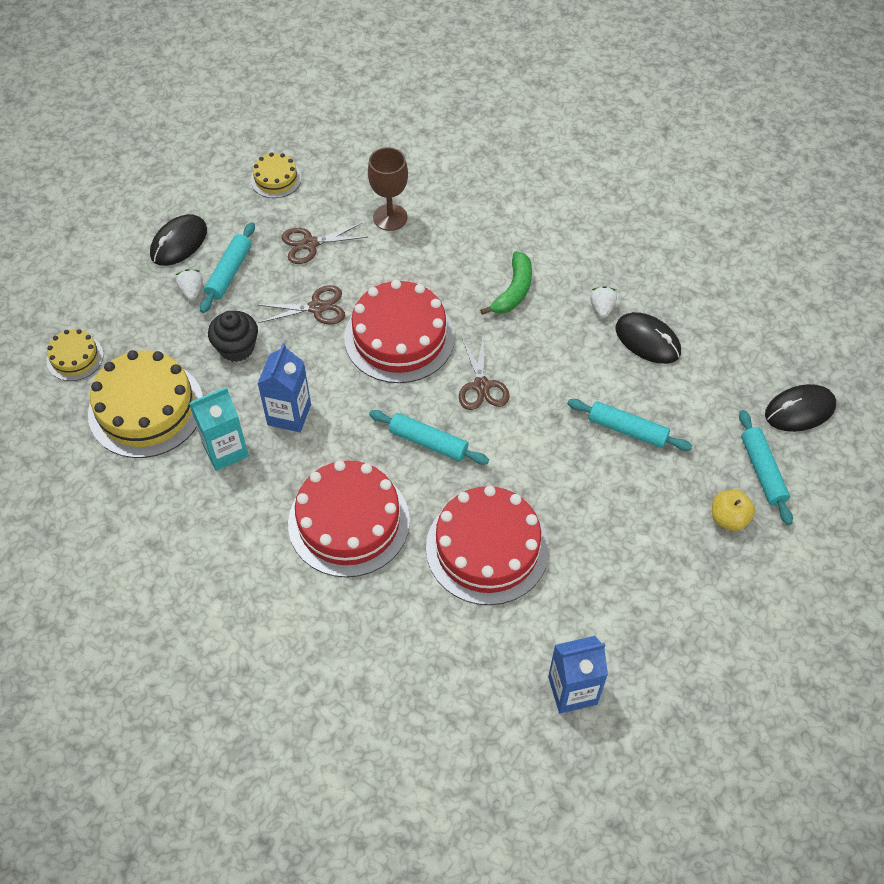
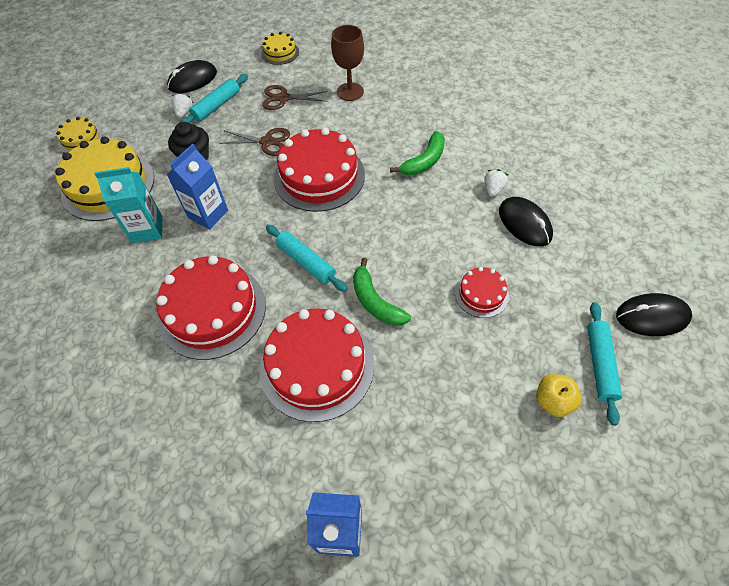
camera: 20 degrees right, 0 degrees up
(481, 386) = (368, 228): brown scissors -> none
(521, 466) = (375, 302): none -> green banana
(627, 430) = (481, 294): turquoise rolling pin -> red cake

